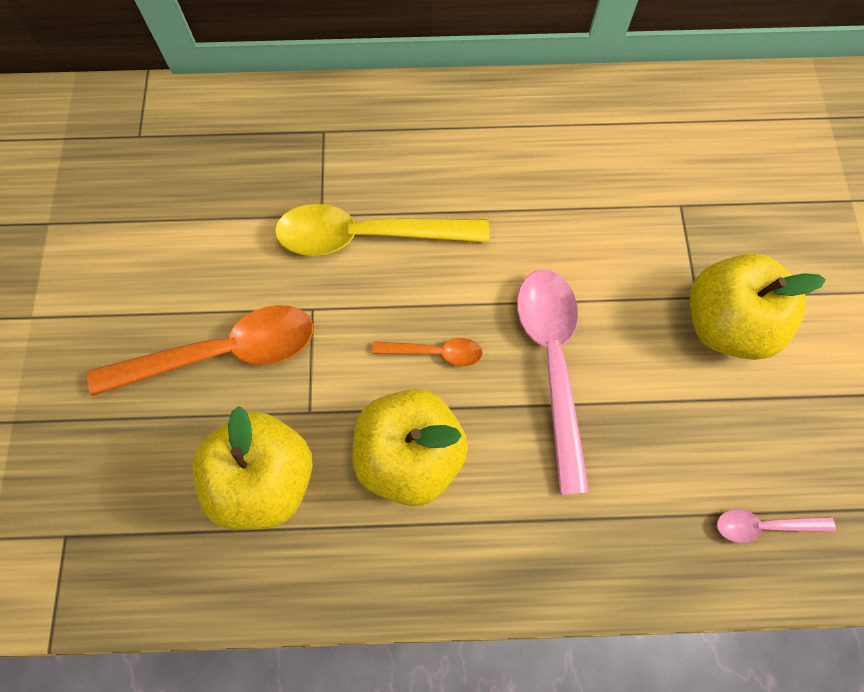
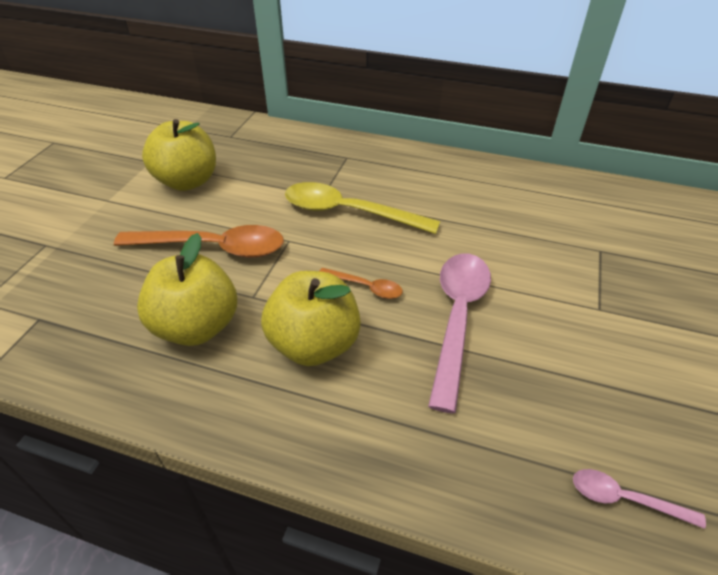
camera: 20 degrees right, 25 degrees down
(725, 323) = (621, 332): yellow apple -> yellow apple (187, 181)

